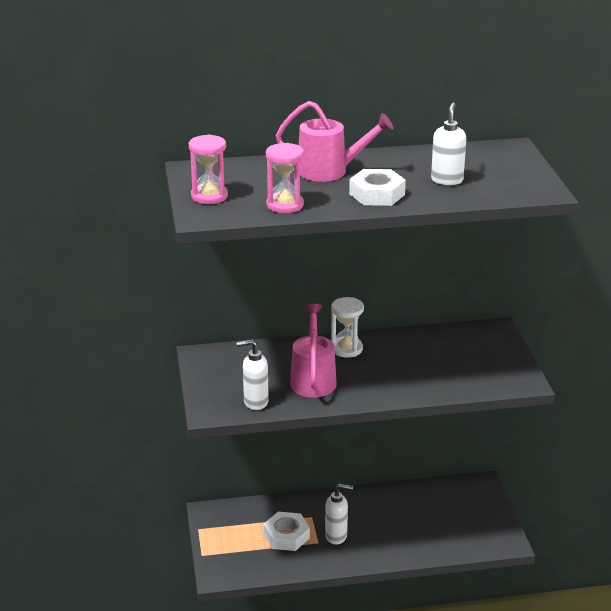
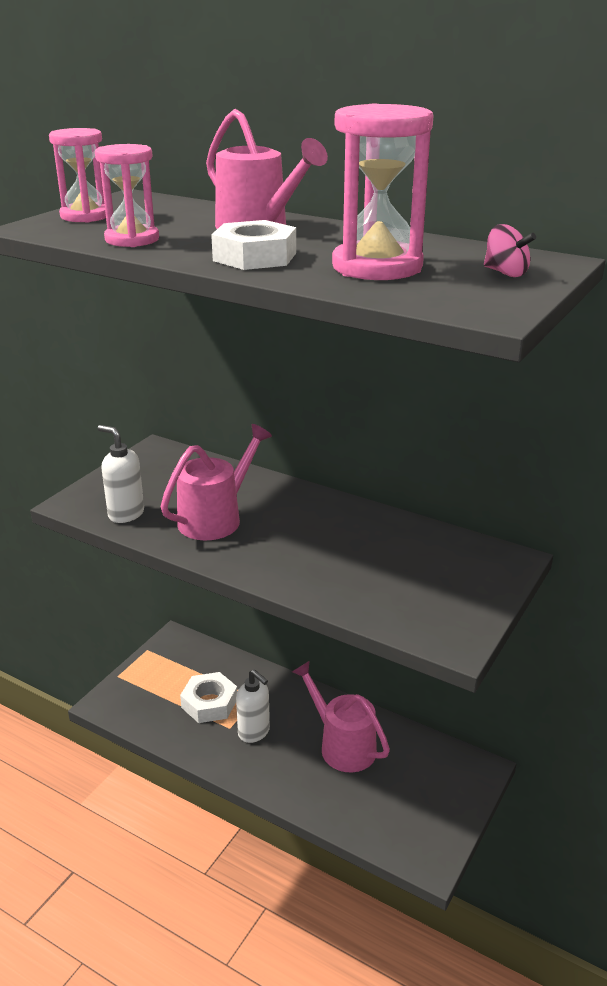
camera: 40 degrees right, 0 degrees up
(346, 349) = (299, 504): white hourglass -> none
(395, 514) = (342, 745): none -> pink watering can
(447, 180) = (377, 267): white soap dispenser -> pink hourglass
(507, 163) = (505, 273): none -> pink spinning top

